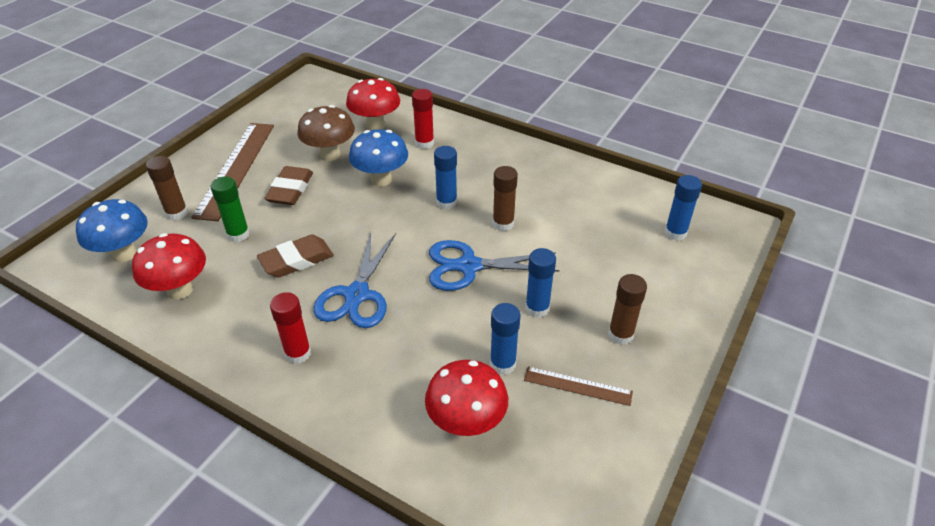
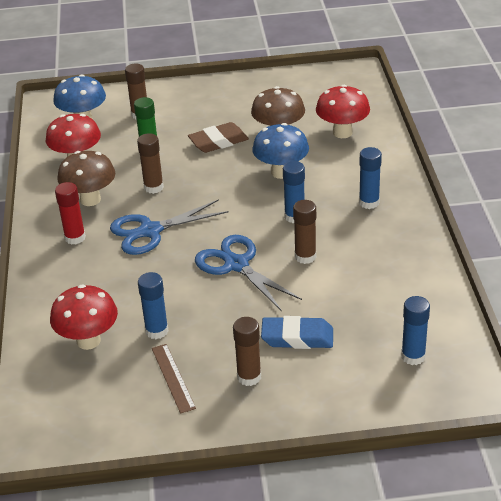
camera: 55 degrees right, 5 degrees down
(236, 169) = (211, 107): brown ruler -> none
(254, 312) = (90, 199): none -> brown mushroom
(296, 260) = (153, 187): brown eraser -> brown glue stick
(424, 143) = (353, 167): red glue stick -> none
(537, 308) = (230, 320): blue glue stick -> blue glue stick (369, 202)
(597, 280) = (297, 337): none -> blue eraser

